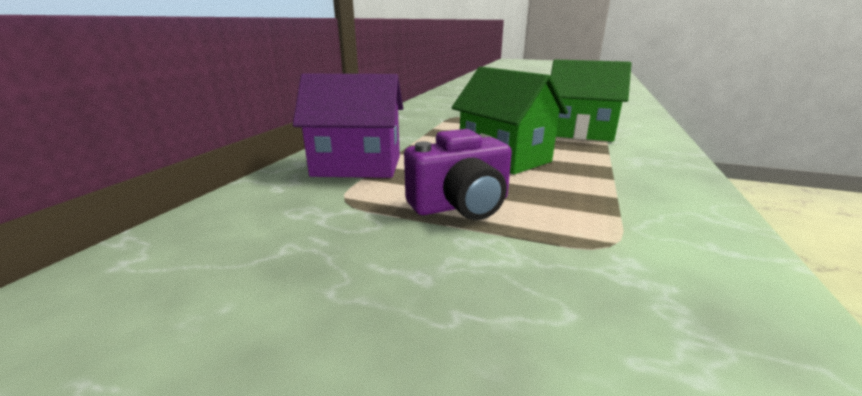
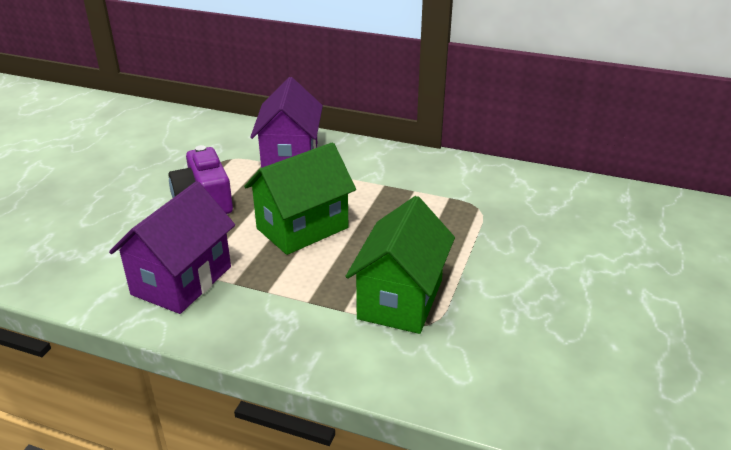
camera: 90 degrees right, 10 degrees up
(637, 203) = (182, 280): none -> purple house

